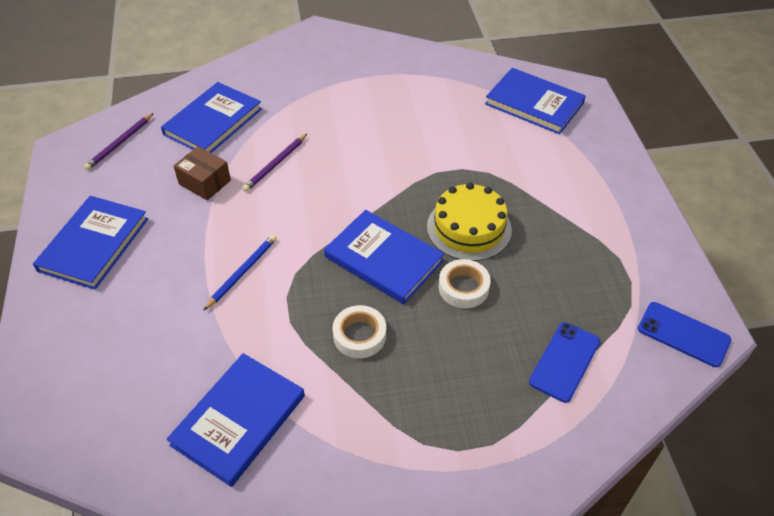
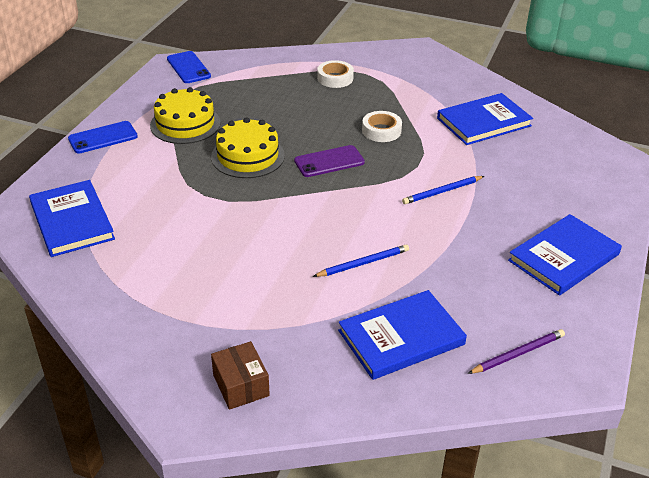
camera: 150 degrees left, 10 degrees down
(205, 182) = (441, 273): brown box -> brown box (241, 385)
(275, 164) = (363, 263): purple pencil -> blue pencil
(383, 259) = (329, 161): blue book -> purple phone
(463, 287) = (290, 128): white tape -> white tape (335, 78)
(564, 361) = (269, 81): blue phone -> blue phone (103, 138)
(574, 240) = (185, 124): none -> yellow cake

